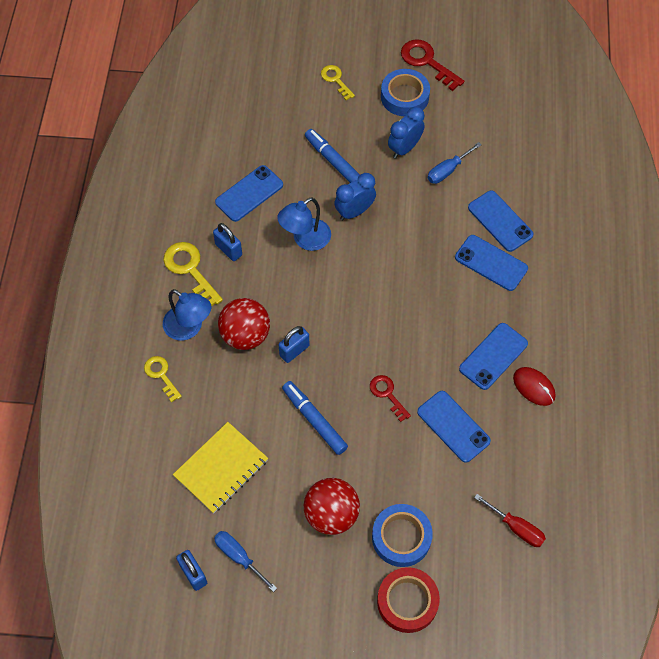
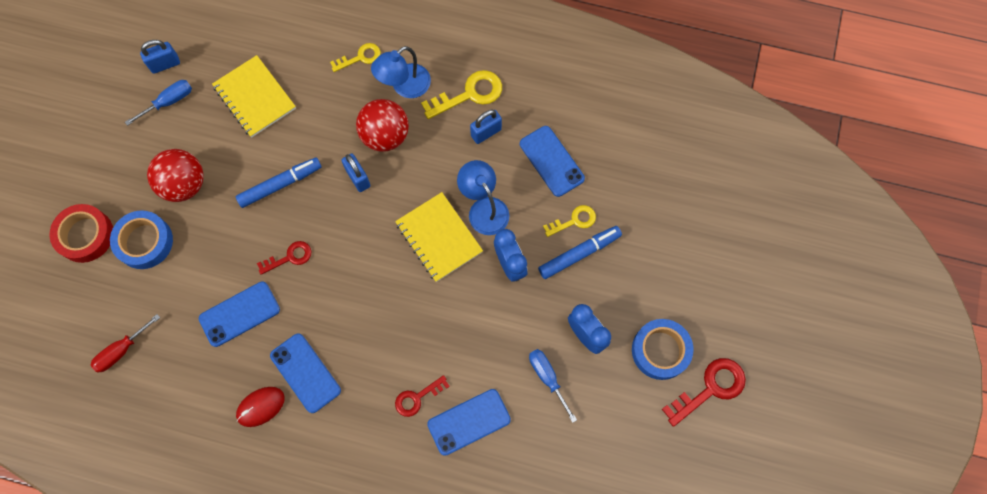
camera: 100 degrees right, 10 degrees up
(335, 80) = (695, 276): yellow key -> yellow key (574, 220)
(341, 271) = (439, 237): none -> yellow notebook
(491, 263) = (417, 398): blue phone -> red key

